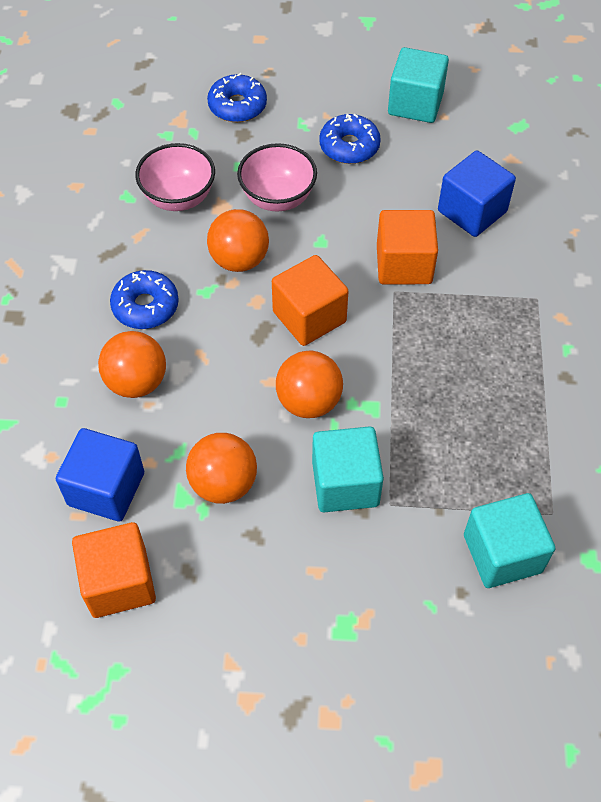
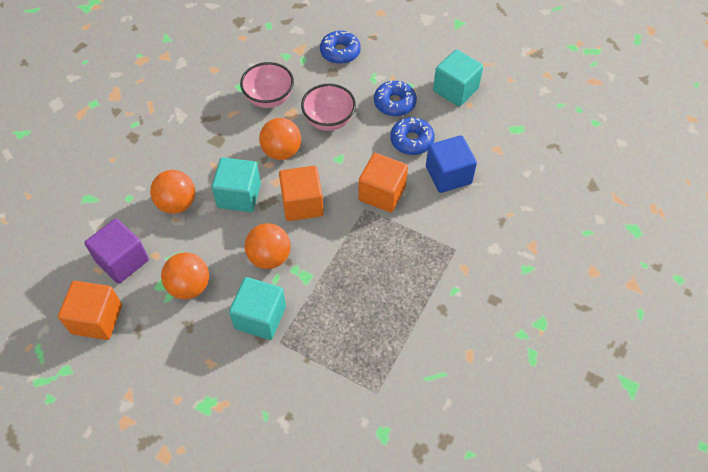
camera: 25 degrees right, 0 degrees up
(106, 489) = (122, 261): blue cube -> purple cube
(145, 306) = (209, 159): blue donut -> blue donut (411, 140)
(502, 553) = (329, 404): turquoise cube -> turquoise cube (239, 195)

